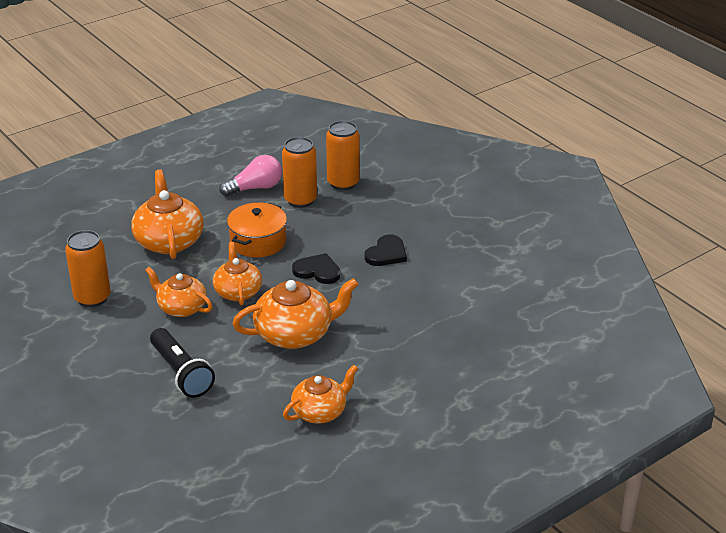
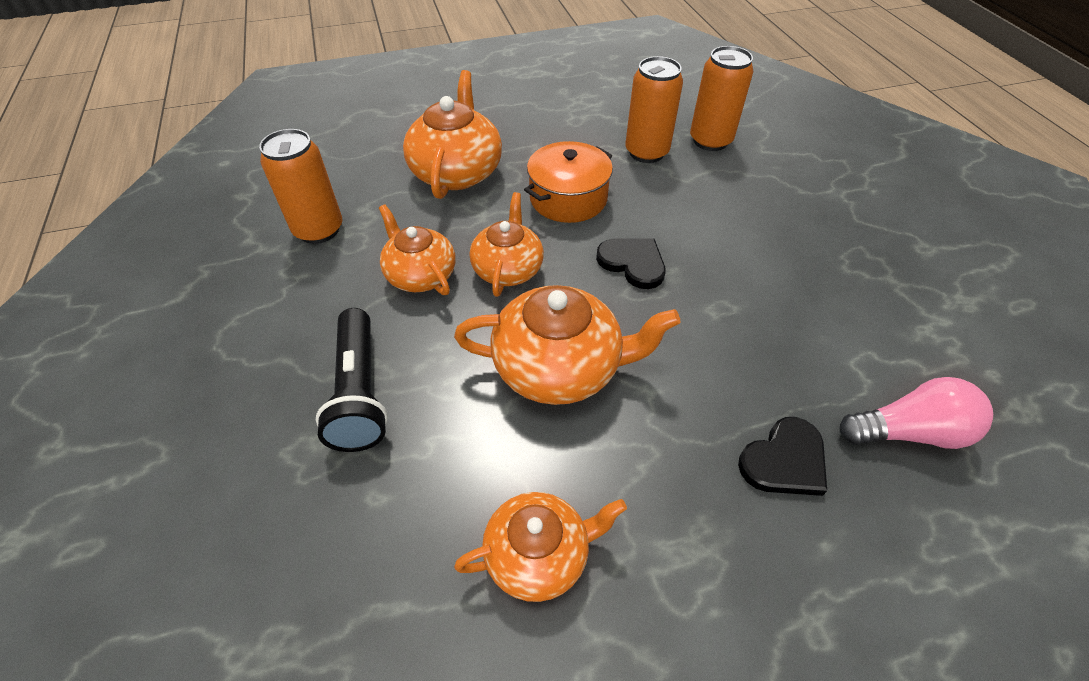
camera: 20 degrees right, 15 degrees up
(255, 188) = (595, 125): pink light bulb -> pink light bulb (908, 432)
(386, 253) = (743, 259): black heart -> black heart (784, 460)

